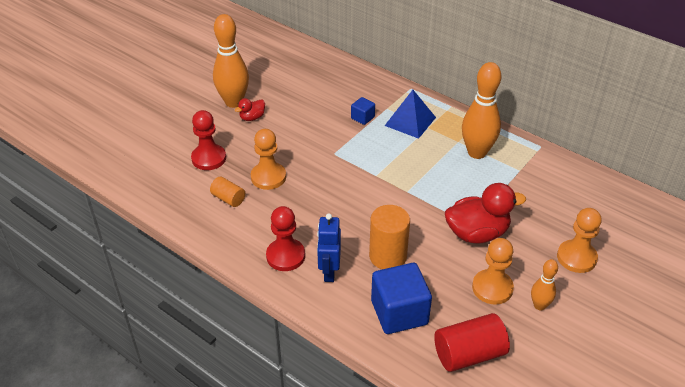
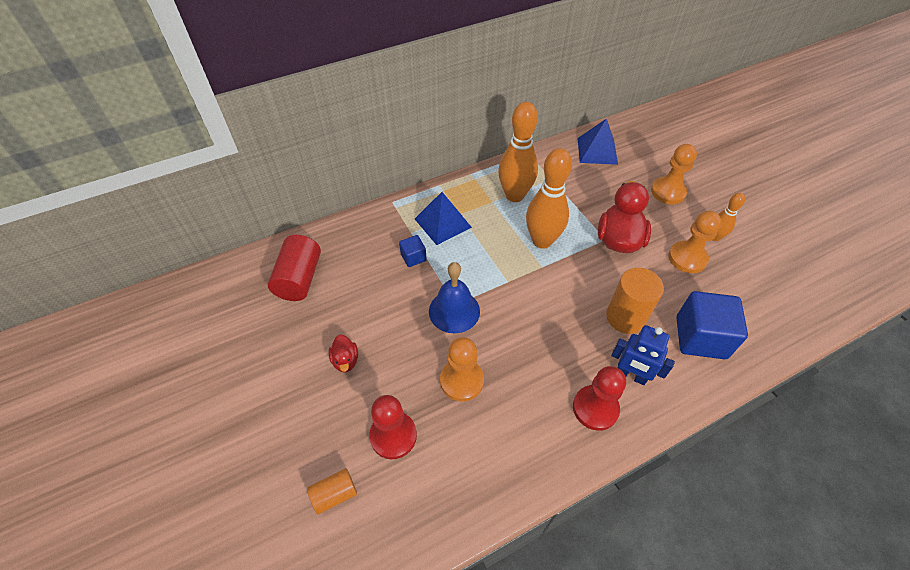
camera: 65 degrees left, 10 degrees up
(228, 198) = (478, 437): orange cylinder -> orange cylinder (334, 494)
(234, 102) = (302, 370): orange bowling pin -> orange bowling pin (542, 241)
(327, 155) = (454, 311): none -> blue bell
(469, 354) = (759, 306): red cylinder -> red cylinder (299, 279)
(590, 192) = (597, 151): none -> blue pyramid

